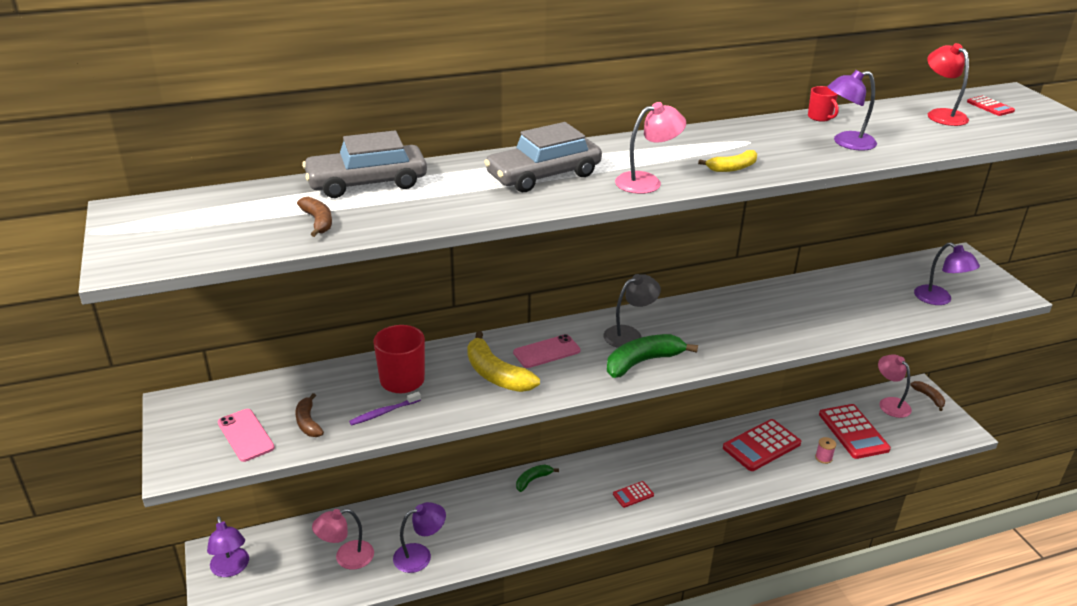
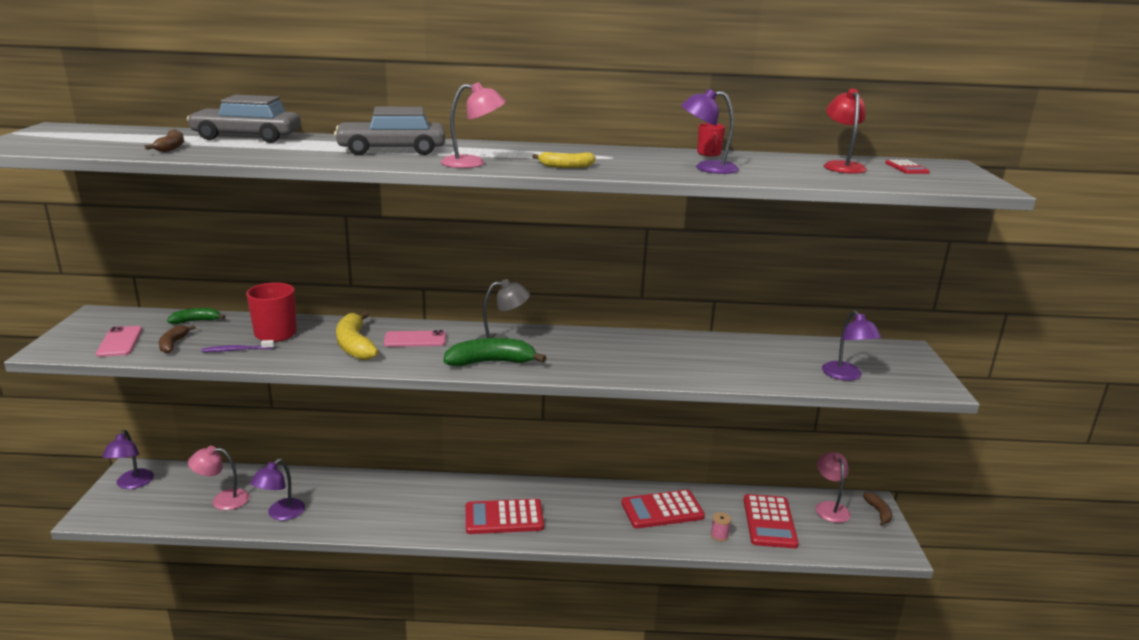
camera: 20 degrees right, 10 degrees down
(420, 555) = (281, 514): purple lamp -> purple lamp turned 120 degrees clockwise
(533, 480) = (424, 484): green banana -> green banana (196, 321)
(633, 494) = (504, 517): red calculator -> red calculator, size x2.07

